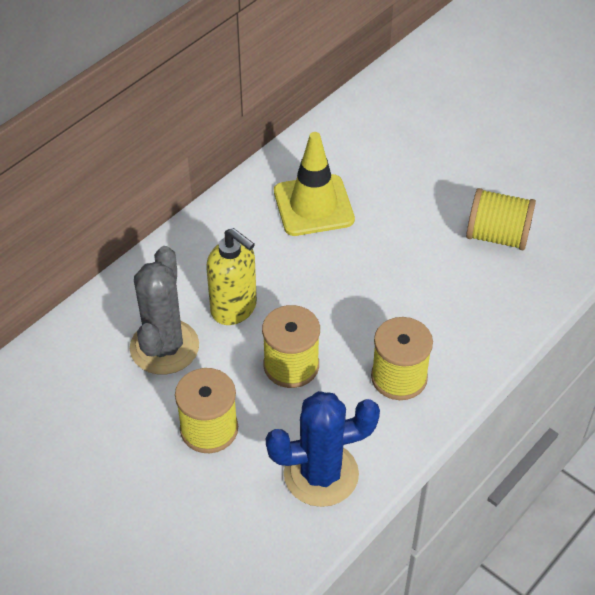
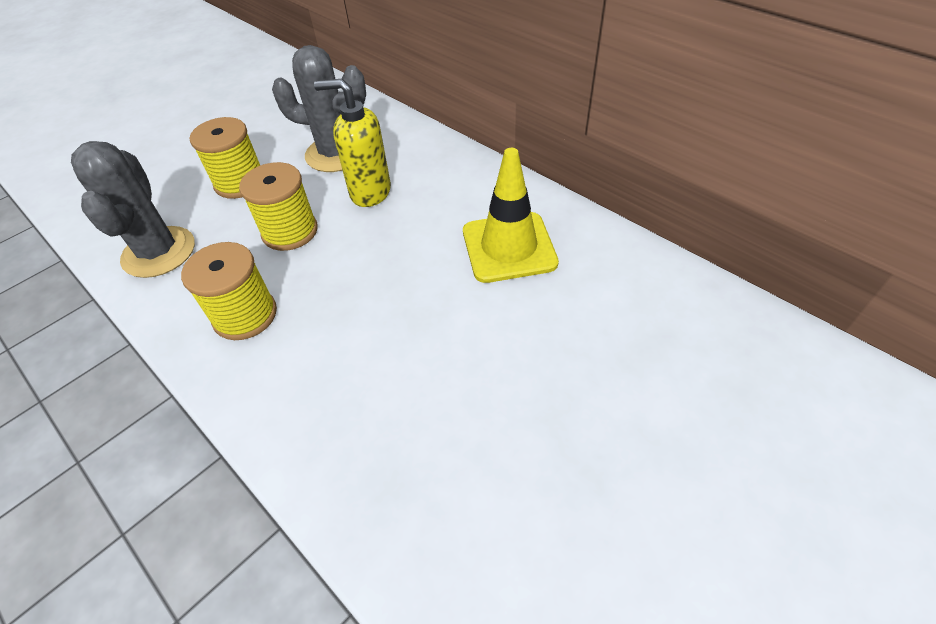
camera: 95 degrees right, 0 degrees up
(234, 308) = (370, 192): yellow soap dispenser -> yellow soap dispenser turned 60 degrees clockwise
(321, 474) = (159, 252): blue cactus -> grey cactus
(497, 236) = (449, 442): yellow spool -> none

